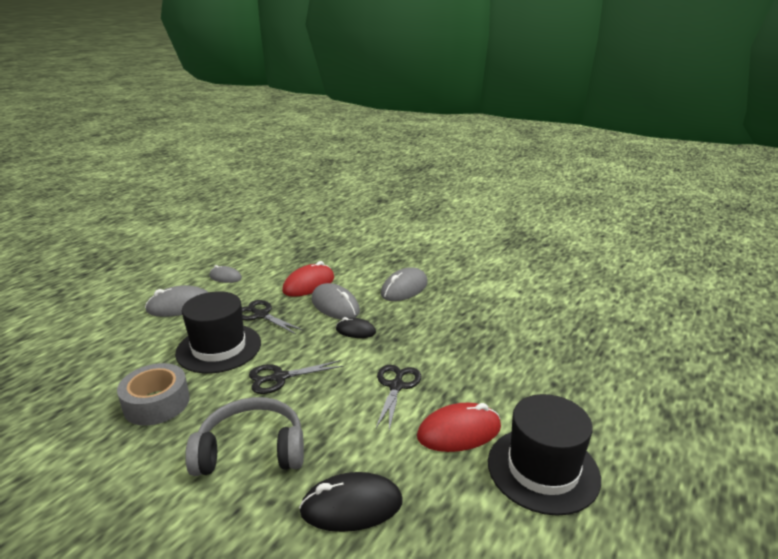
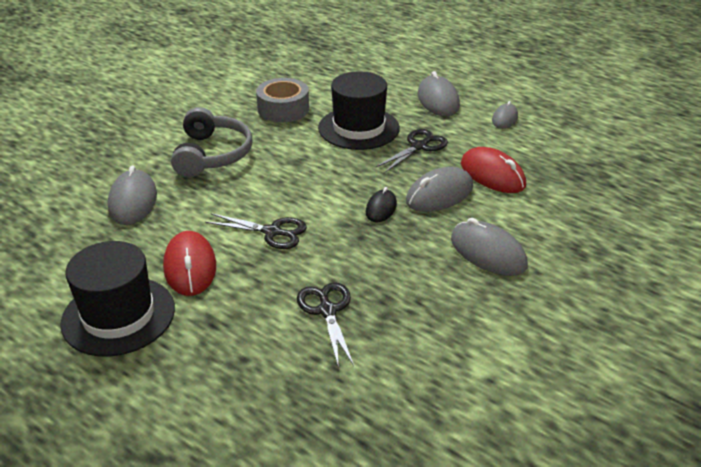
camera: 95 degrees right, 10 degrees up
(279, 377) = (304, 163): black scissors -> black scissors (327, 311)
(351, 506) = (133, 201): black mouse -> grey mouse

